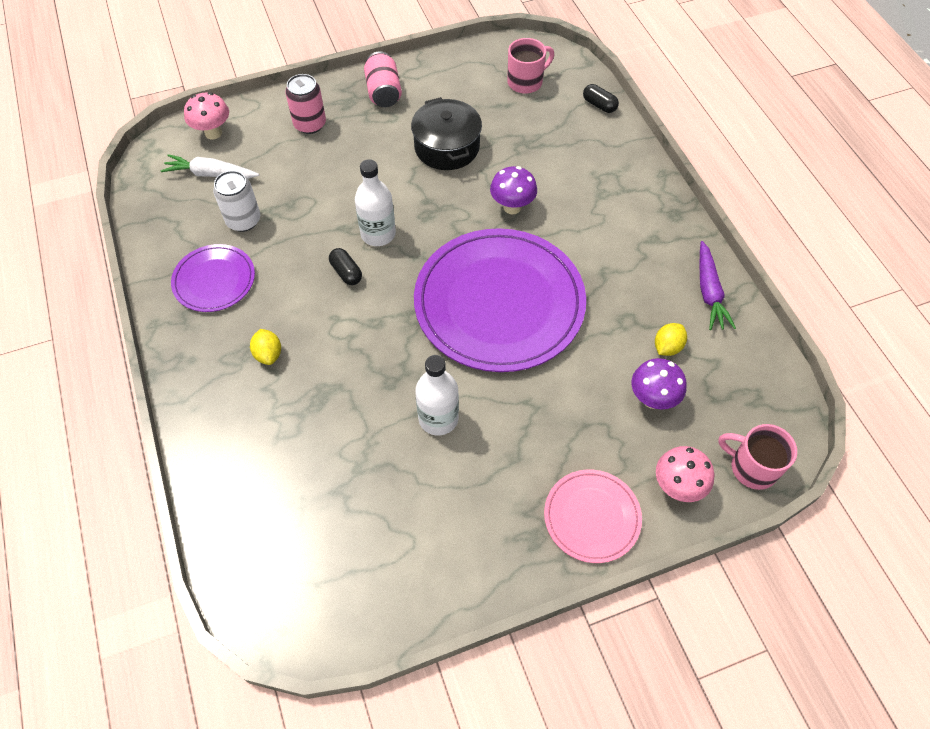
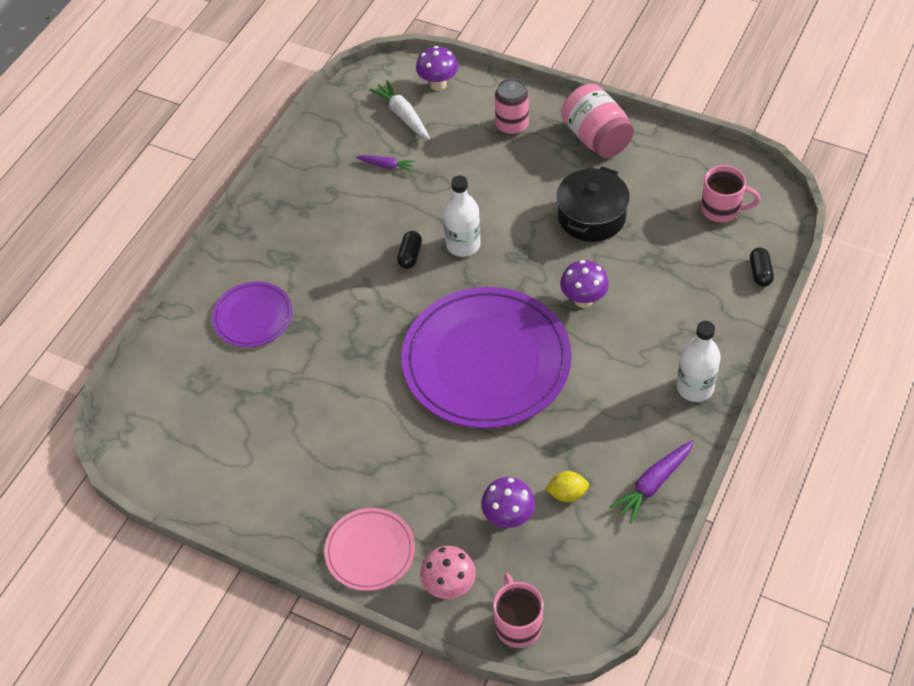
camera: 50 degrees right, 5 degrees down
(213, 133) = (438, 84): pink mushroom -> purple mushroom
(214, 280) = (322, 194): purple plate -> purple plate (253, 317)
(243, 220) = (386, 165): white can -> purple carrot
(268, 354) = (299, 271): yellow lemon -> none
(383, 92) = (596, 138): pink can -> pink jar
(438, 418) = (352, 403): white bottle -> white bottle (695, 387)

